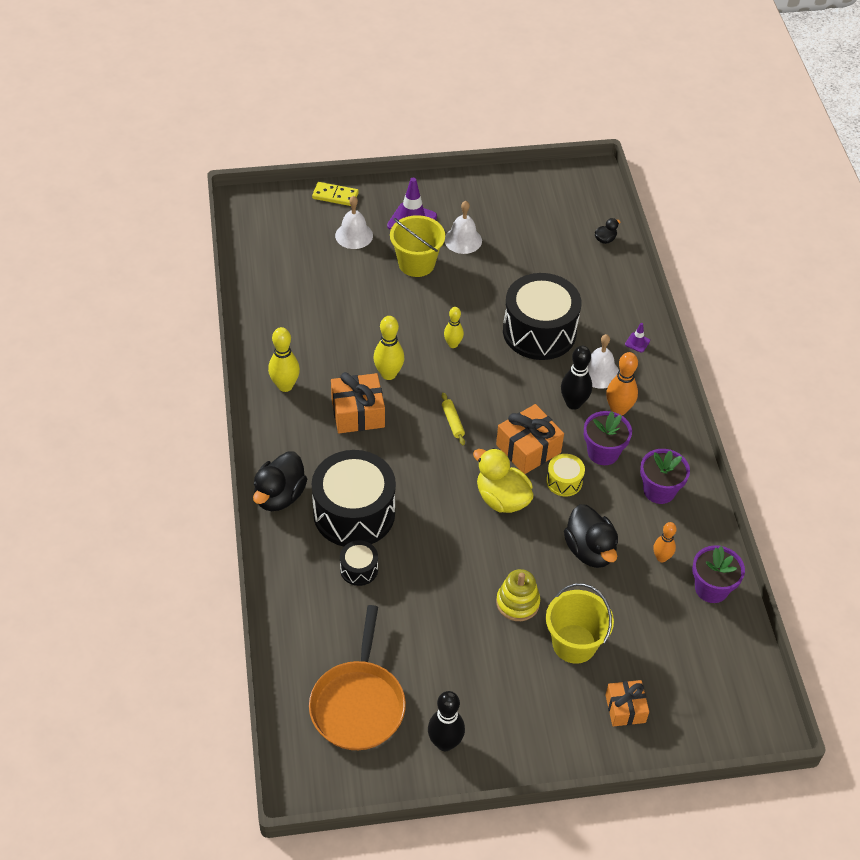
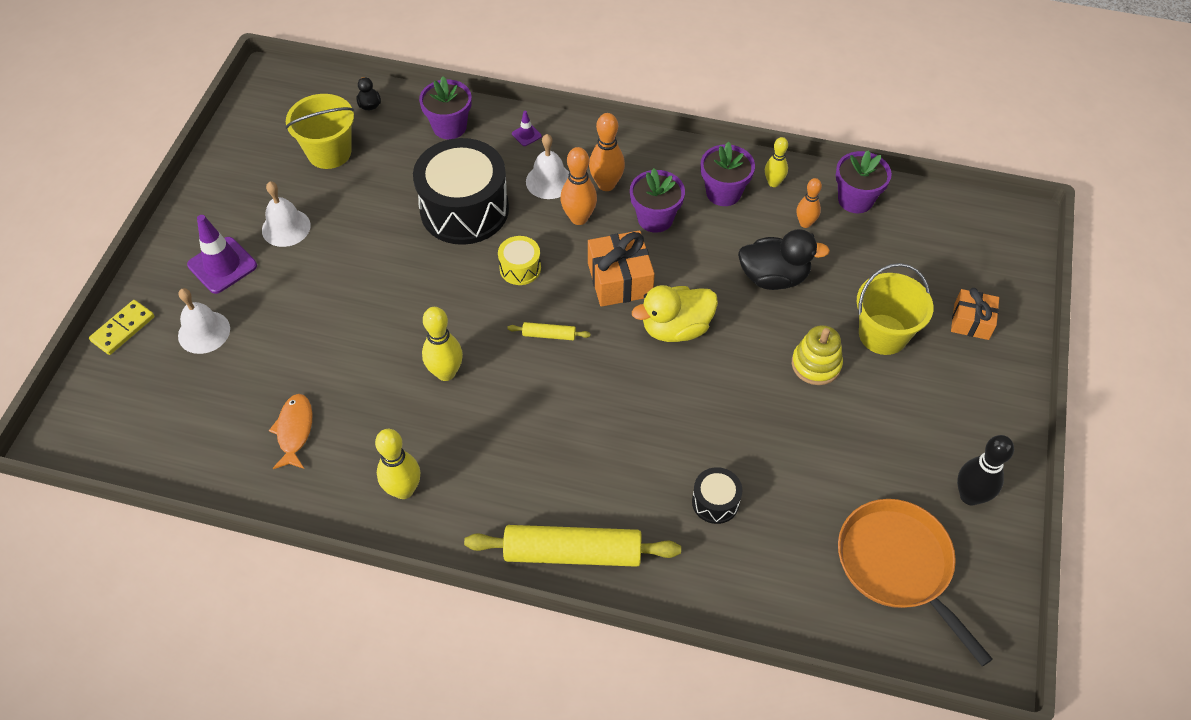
camera: 65 degrees left, 5 degrees up
(279, 496) = (572, 552): black duck -> yellow rolling pin
(302, 312) = (294, 430): none -> orange fish
(354, 513) = (633, 479): black drum -> none
(358, 413) = (488, 425): orange gift -> none
(358, 704) = (898, 565): orange pan -> orange pan turned 150 degrees counterclockwise
(416, 263) = (292, 285): yellow bucket -> yellow bucket (329, 152)
(453, 344) = (437, 294): yellow bowling pin -> yellow bowling pin (773, 183)
(564, 481) = (677, 265): yellow drum -> yellow drum (520, 268)
(573, 403) = (579, 218): black bowling pin -> orange bowling pin
(614, 293) = (449, 127): none -> purple flower pot

